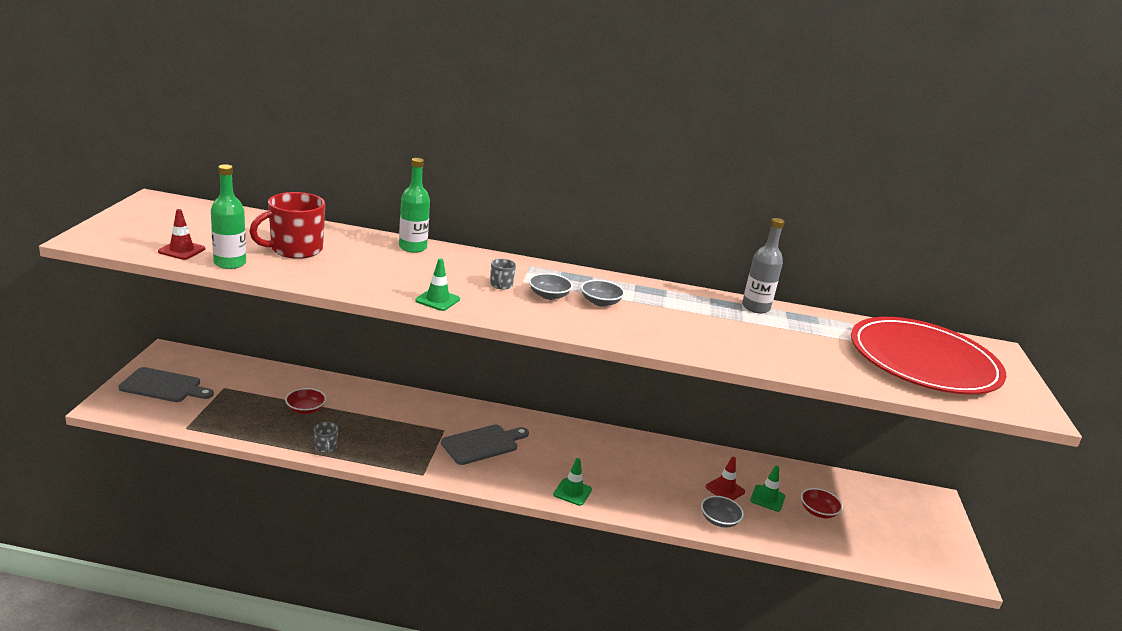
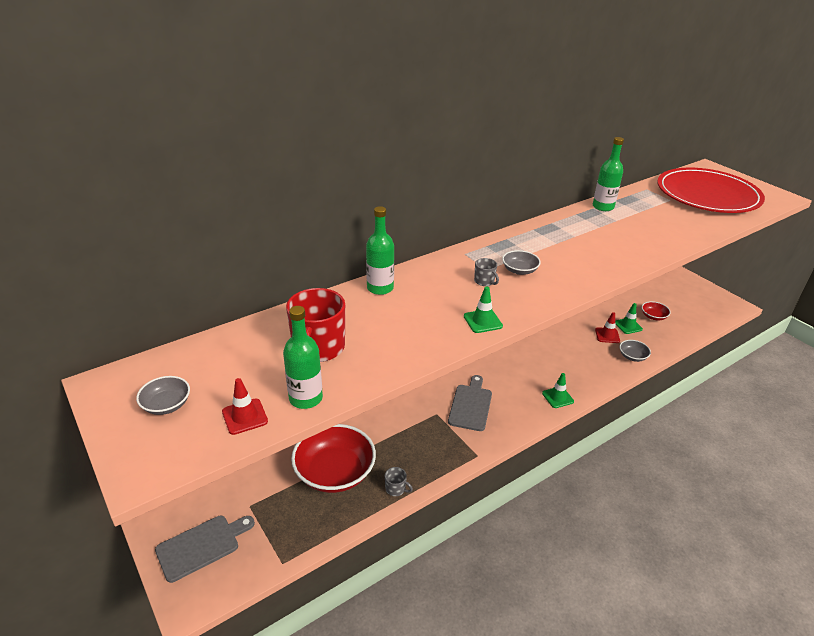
camera: 40 degrees left, 10 degrees up
(305, 409) = (335, 472): red bowl -> red bowl, size x2.19
(600, 302) = (548, 256): grey bowl -> grey bowl (166, 405)
(755, 307) = (603, 207): grey bottle -> green bottle

